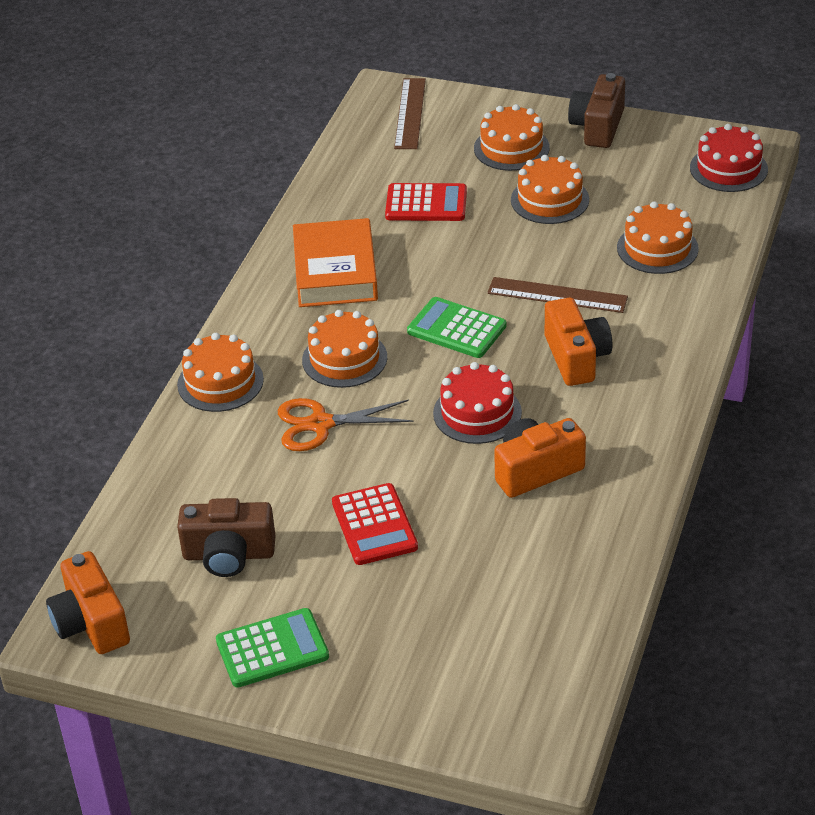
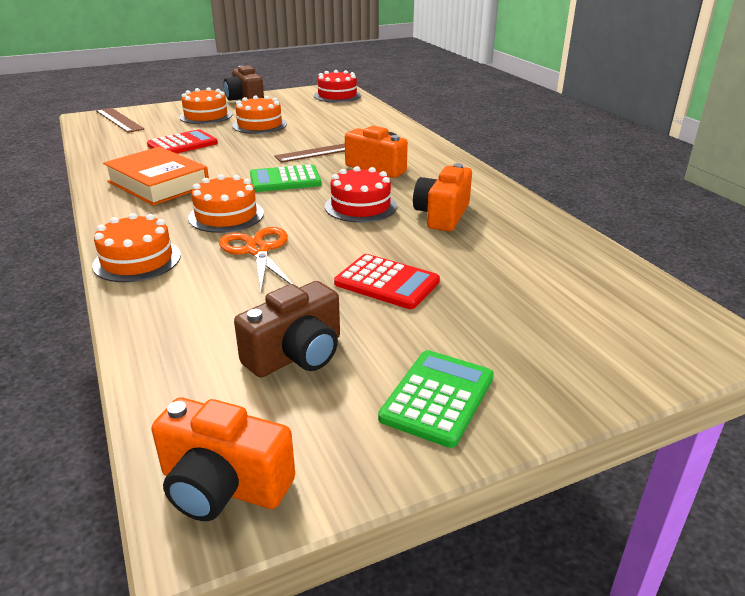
camera: 45 degrees left, 10 degrees down
(320, 424) = (258, 250): orange scissors -> orange scissors turned 120 degrees clockwise
(657, 248) = (349, 123): orange cake -> none

